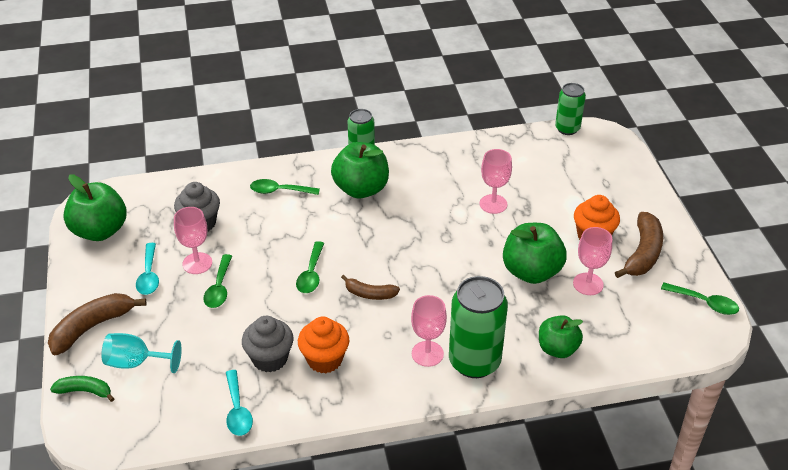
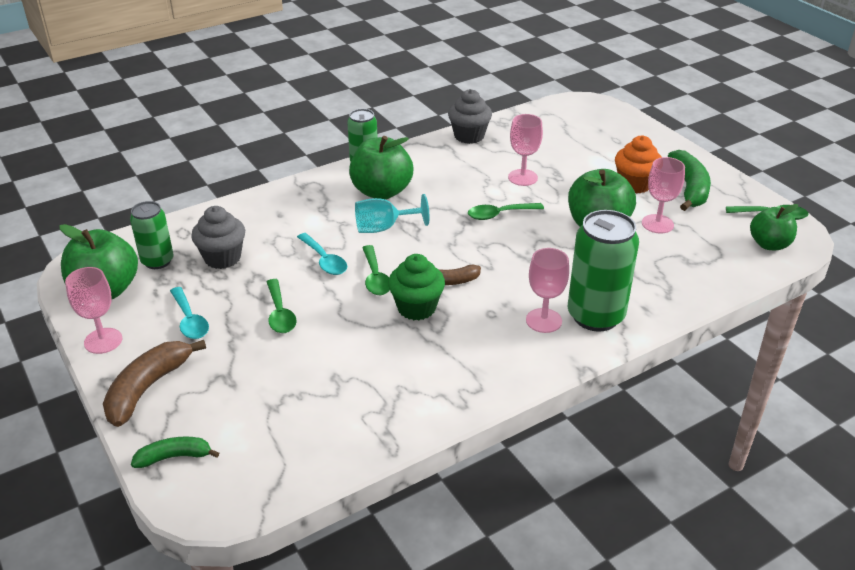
camera: 20 degrees left, 5 degrees down
(136, 362) = (222, 411): turquoise goblet -> turquoise goblet (383, 228)
(197, 263) = (240, 296): pink goblet -> pink goblet (103, 341)
(237, 410) = (372, 427): turquoise spoon -> turquoise spoon (324, 260)
(270, 359) = (378, 367): grey cupcake -> grey cupcake (469, 136)
(279, 191) = (295, 211): green spoon -> green spoon (499, 214)
(324, 359) = (439, 353): orange cupcake -> none
(329, 312) = (416, 308): none -> green cupcake
(557, 349) = (667, 285): green apple -> green apple (769, 244)
(567, 129) = (551, 104): green can -> green can (157, 261)
(643, 253) = (689, 188): brown banana -> green banana

